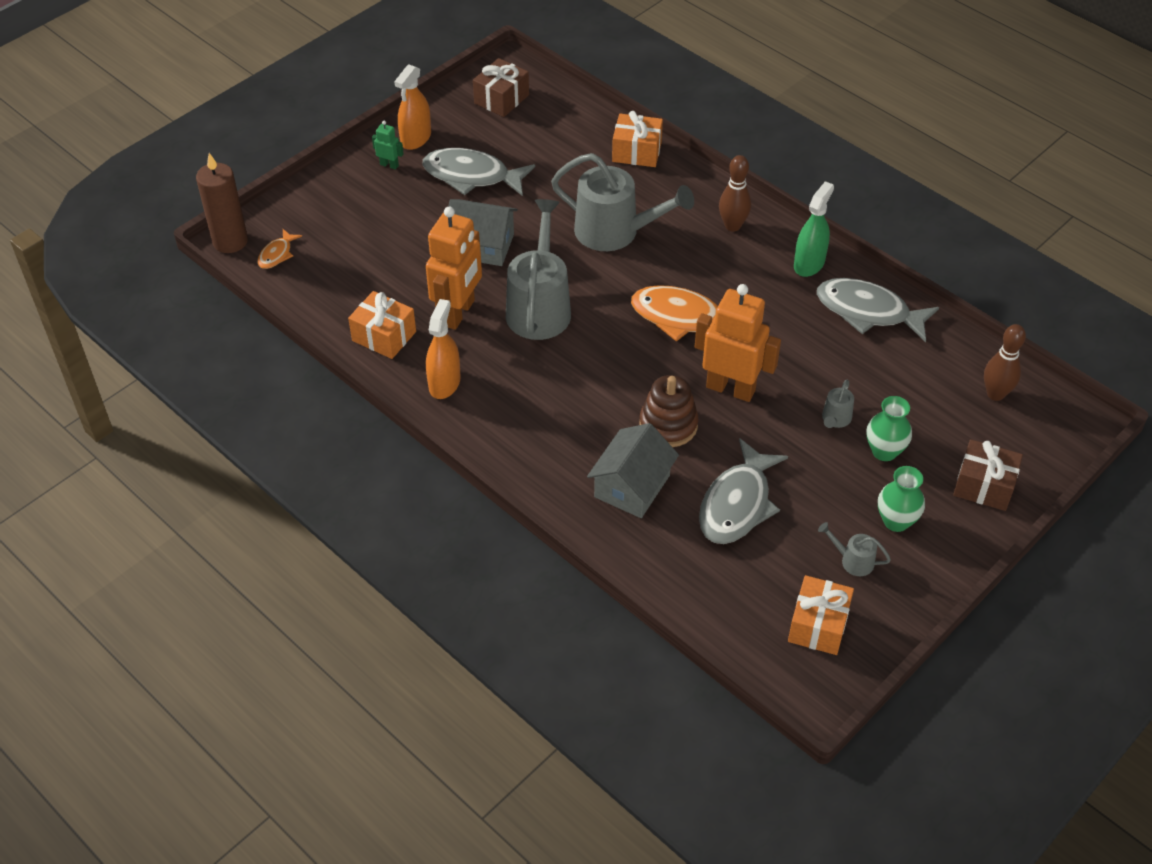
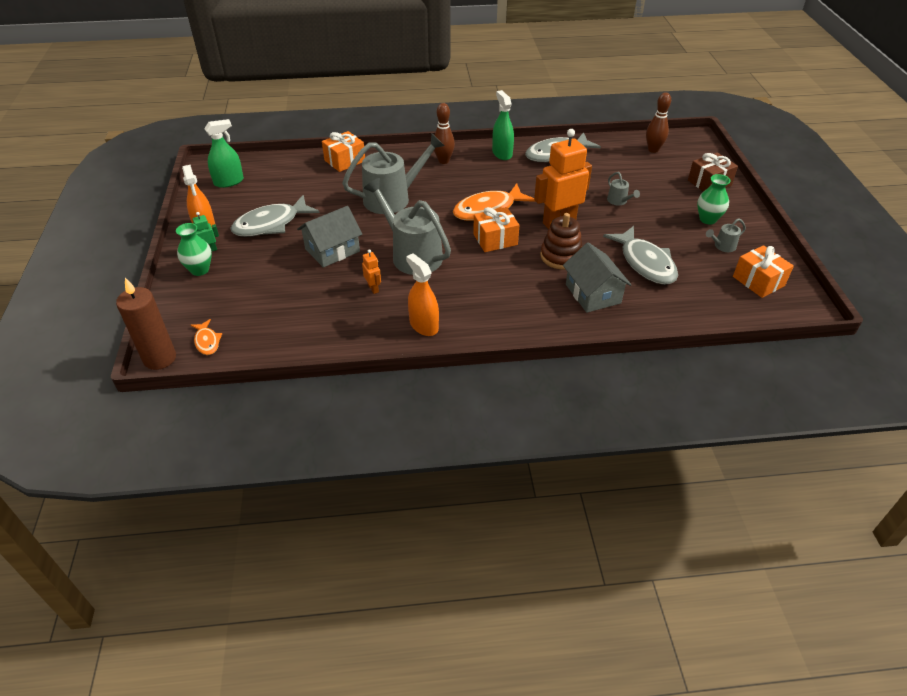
camera: 50 degrees left, 5 degrees down
(384, 336) = (349, 330): orange gift -> orange gift (495, 239)
(458, 313) = (373, 288): orange robot -> orange robot, size x0.44
(501, 99) = (229, 182): brown gift -> green spray bottle
(884, 451) = (656, 198): green vase -> green vase (200, 270)

